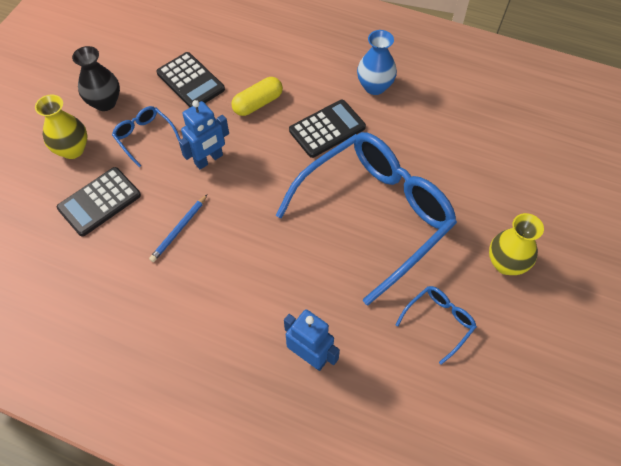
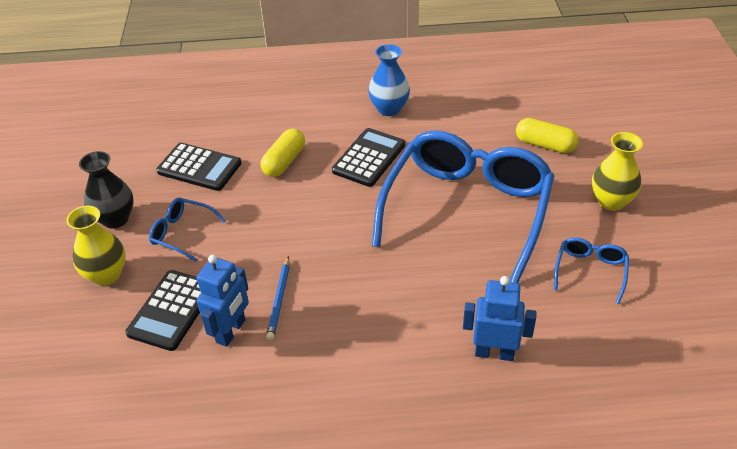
camera: 25 degrees left, 15 degrees down
(209, 159) = (267, 227): blue robot -> blue robot (231, 331)
(486, 180) = (545, 145): none -> yellow capsule

